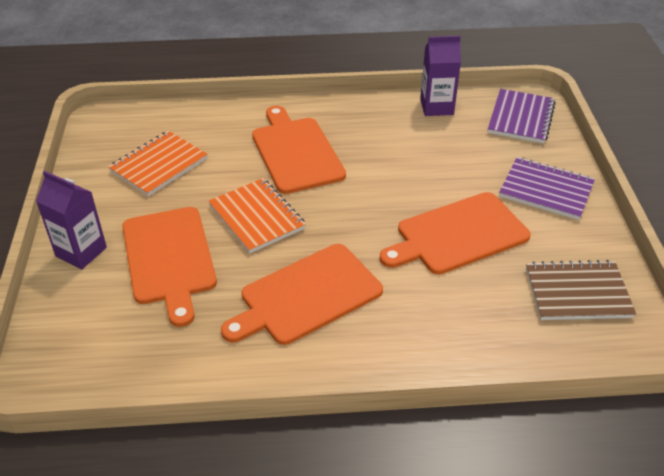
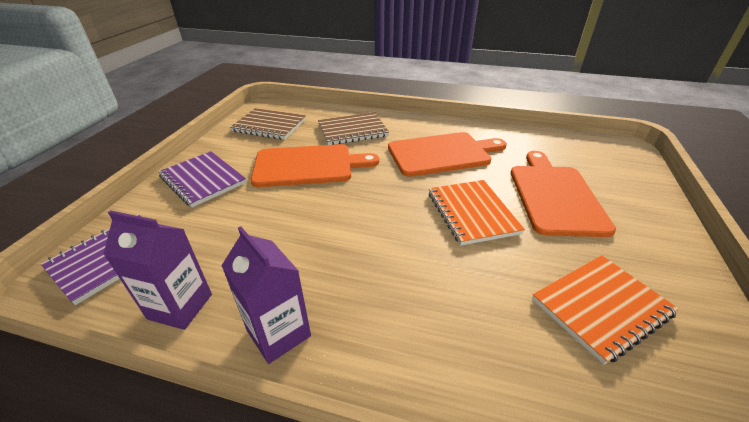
camera: 160 degrees left, 5 degrees down
(81, 252) = (647, 218): purple carton -> purple carton (278, 333)
(296, 152) = (410, 279): orange cutting board -> none
(451, 313) = (352, 130): none -> brown notebook

